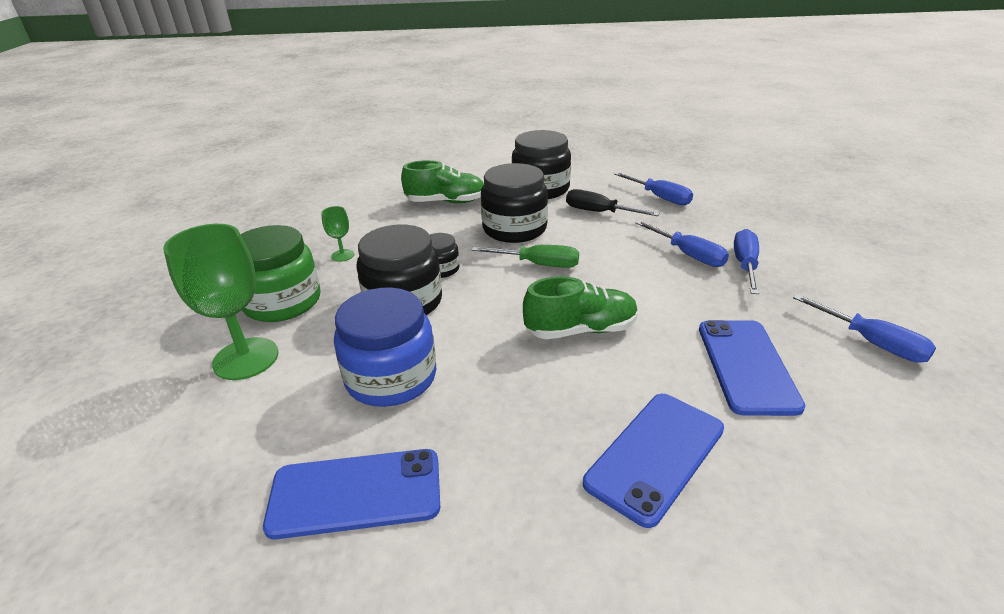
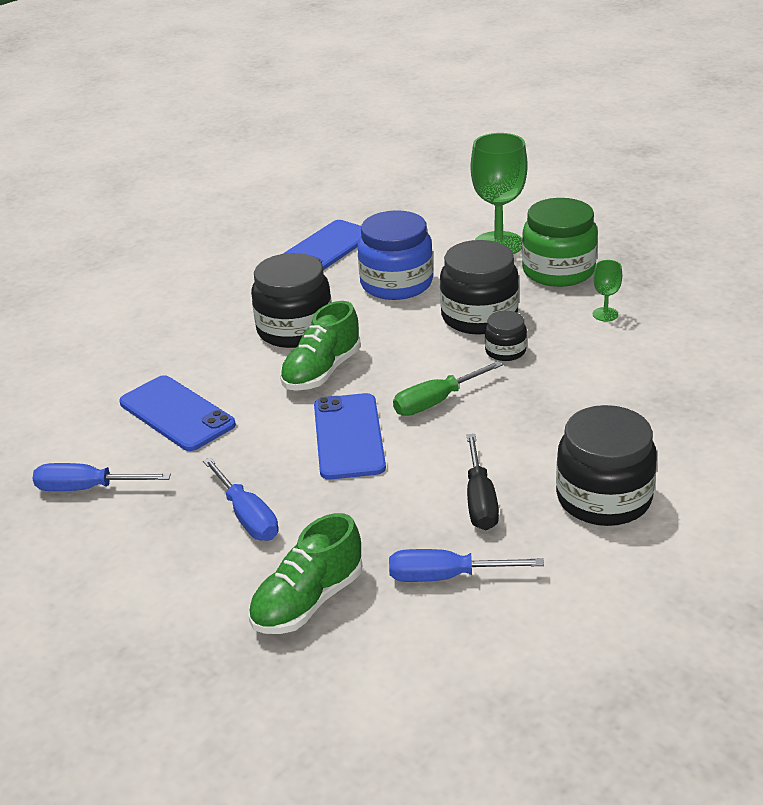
camera: 135 degrees right, 0 degrees up
(446, 202) = (657, 413): green shoe -> green shoe (308, 602)
(514, 229) = (524, 424): black jar -> black jar (295, 329)
(598, 212) = (480, 501): black screwdriver -> black screwdriver turned 105 degrees clockwise
(655, 455) = (194, 335): blue phone -> blue phone (348, 436)
(689, 255) = (314, 496): blue screwdriver -> none

